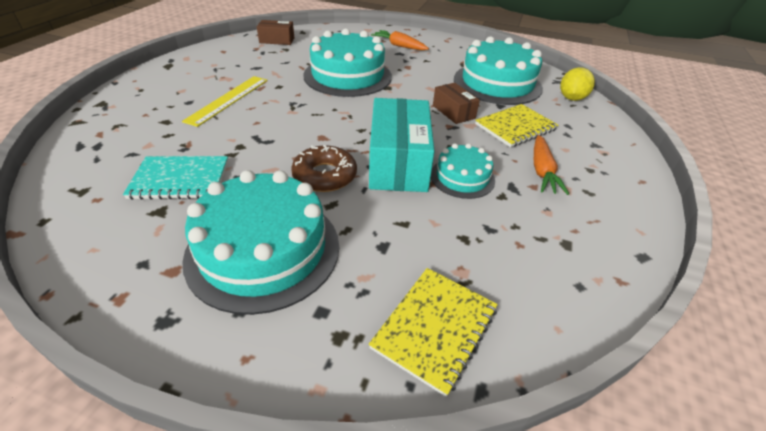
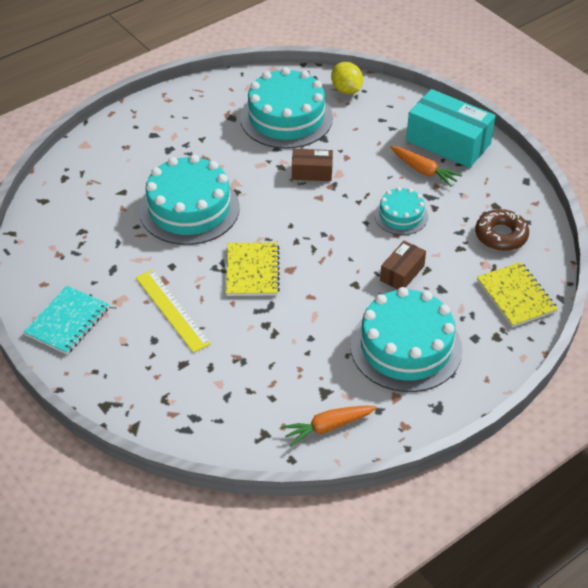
camera: 55 degrees left, 5 degrees up
(180, 179) = (290, 372): turquoise notebook -> turquoise notebook (67, 321)
(277, 40) = (51, 230): brown box -> brown box (402, 273)
(325, 175) = (345, 288): brown donut -> brown donut (501, 235)
(398, 162) = (358, 240): turquoise box -> turquoise box (448, 142)
(399, 46) = (151, 141): orange carrot -> orange carrot (328, 427)
(515, 127) = (361, 150): yellow notebook -> yellow notebook (252, 271)

